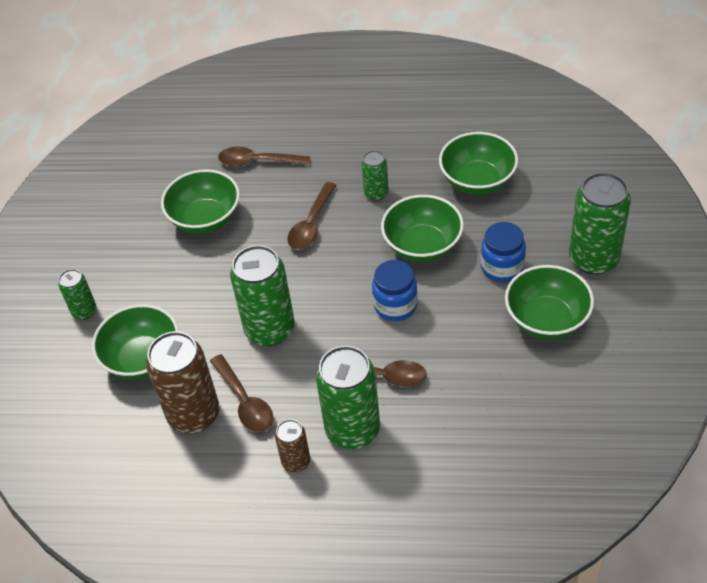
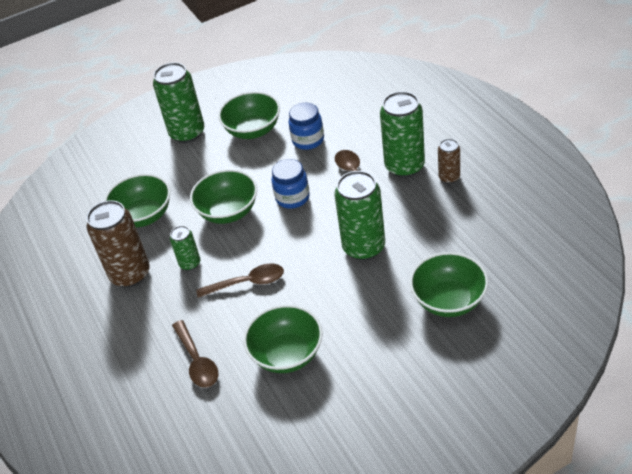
camera: 120 degrees left, 5 degrees down
(84, 311) = (441, 370): green can -> none
(194, 415) = (464, 243): brown can -> brown can (130, 274)
(245, 401) = (431, 224): brown spoon -> none
(502, 267) = (222, 167): blue jar -> blue jar (308, 140)

